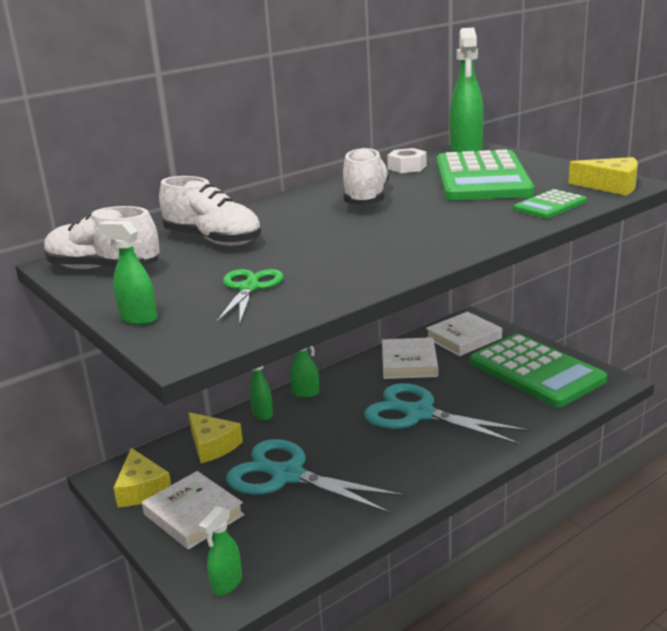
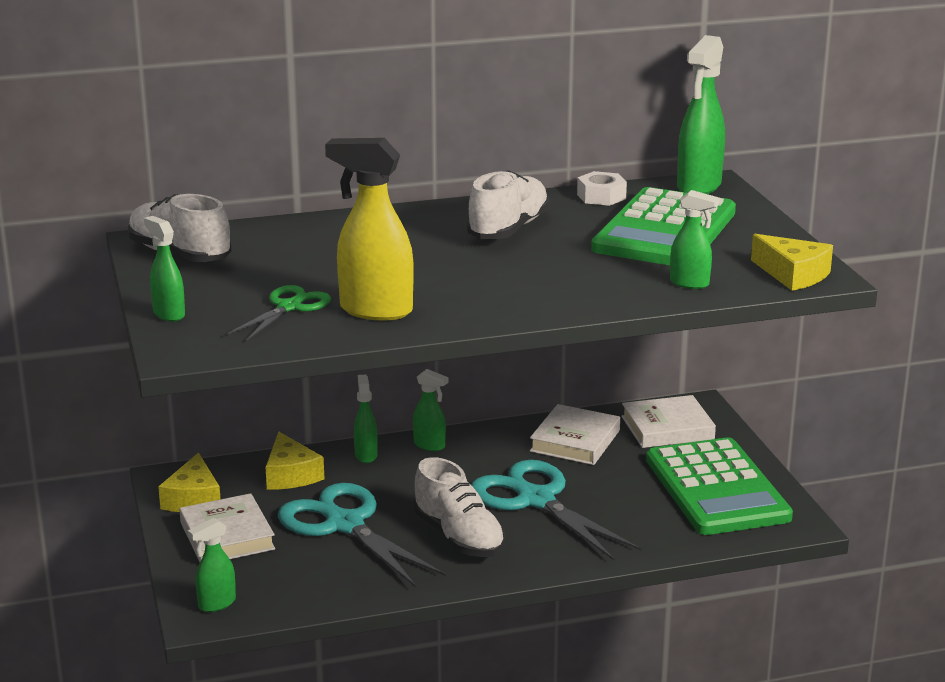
camera: 20 degrees right, 0 degrees up
(213, 240) = (306, 245): white shoe -> white shoe (458, 537)
(329, 274) = (375, 310): none -> yellow spray bottle
(550, 205) = (690, 284): green calculator -> green spray bottle

